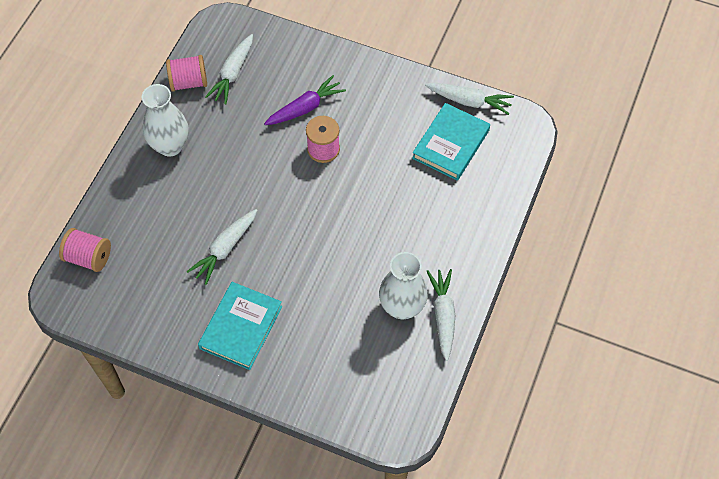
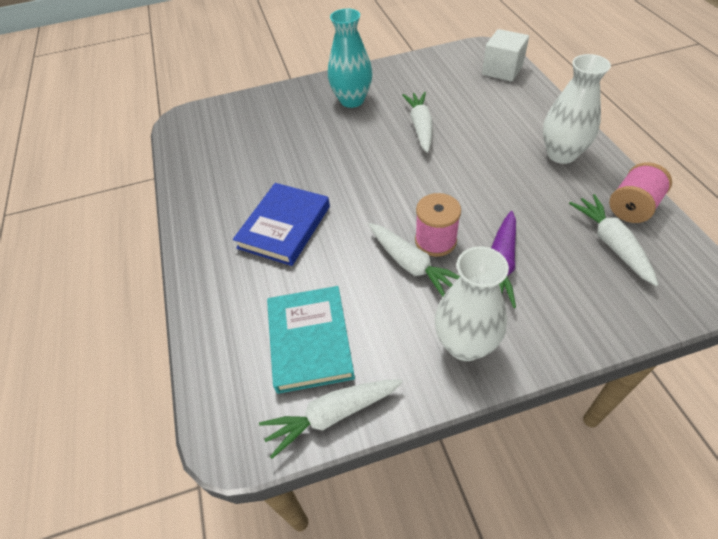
camera: 145 degrees right, 10 degrees down
(89, 257) = (502, 70): pink spool -> white cube
(241, 327) = (352, 100): turquoise book -> turquoise vase
(402, 307) = (240, 178): white vase -> white vase (465, 344)
(405, 233) = (284, 227): none -> blue book
(443, 315) = (199, 193): white carrot -> white carrot (412, 265)

